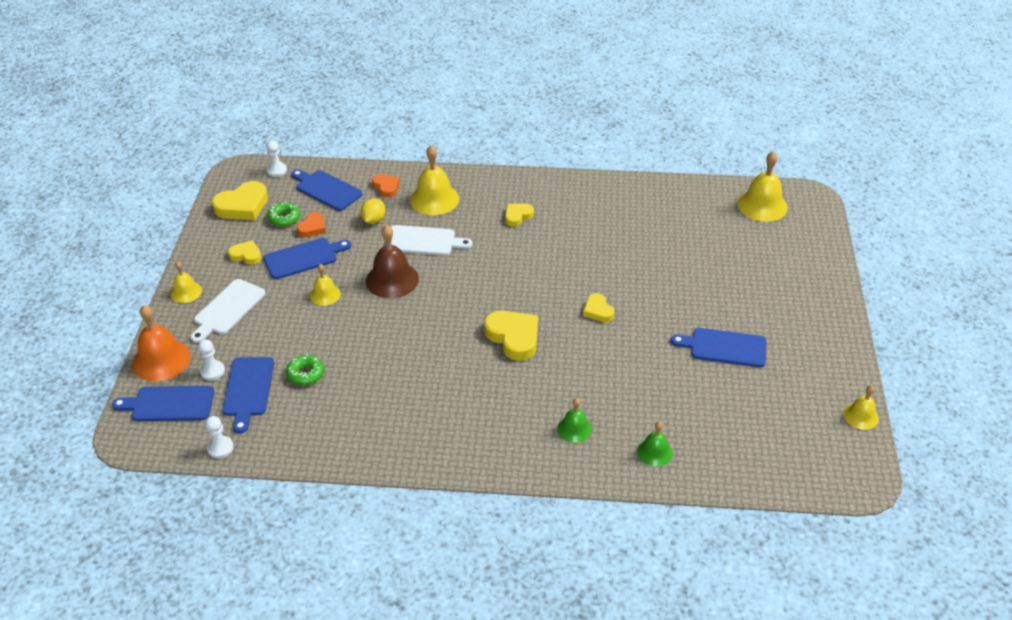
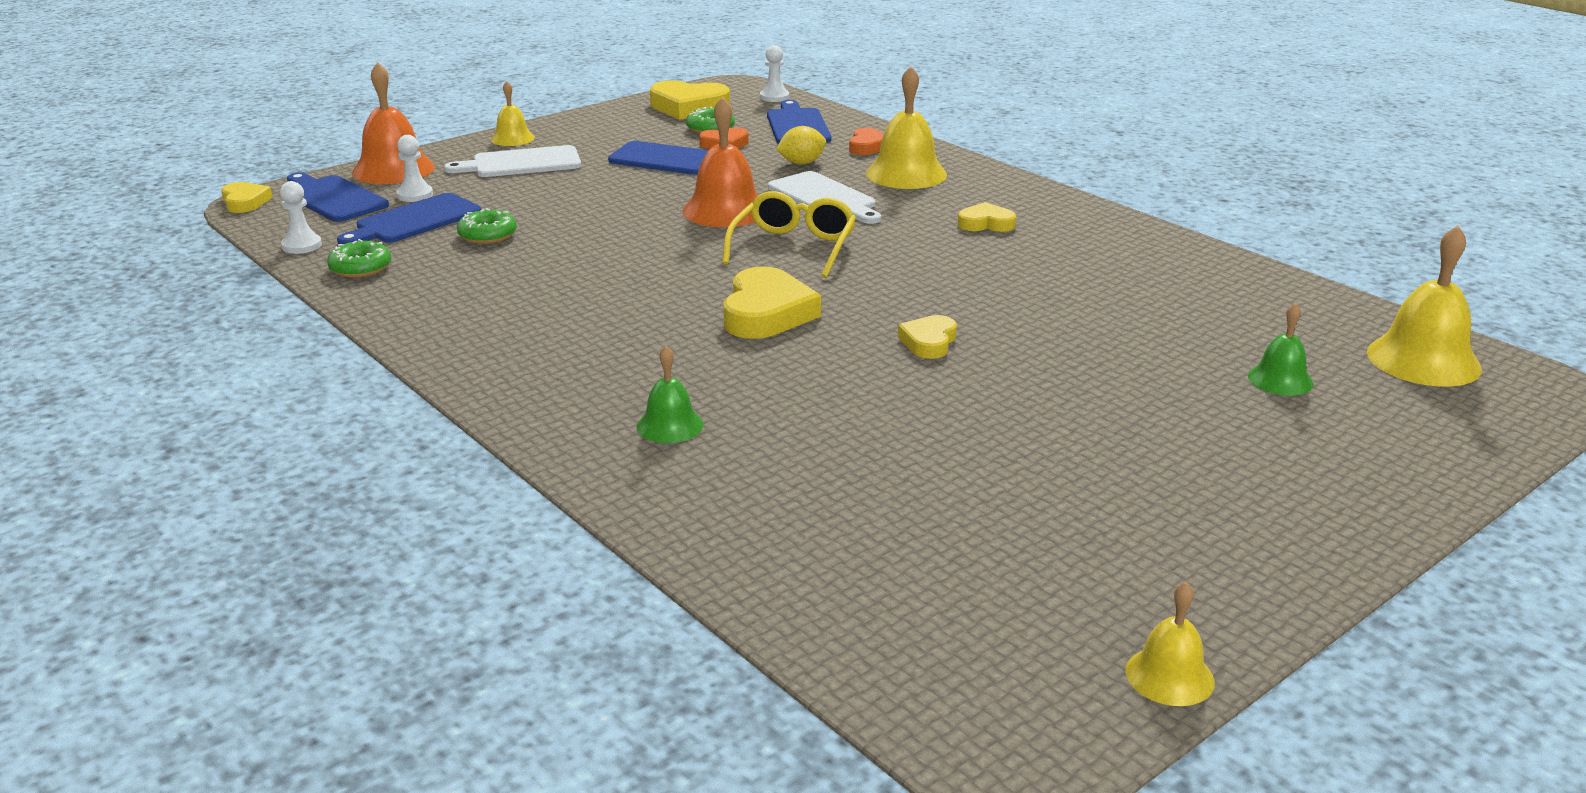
camera: 45 degrees right, 15 degrees down
(246, 255) = (618, 137): yellow heart -> yellow heart (245, 202)
(282, 440) = (360, 268): none -> green donut
(325, 294) = (632, 192): yellow bell -> none
(392, 279) = (725, 210): brown bell -> orange bell
(461, 286) = (793, 247): none -> yellow glasses
(654, 452) = (728, 507): green bell -> green bell (1280, 380)
(724, 347) = (1057, 466): blue cutting board -> none

